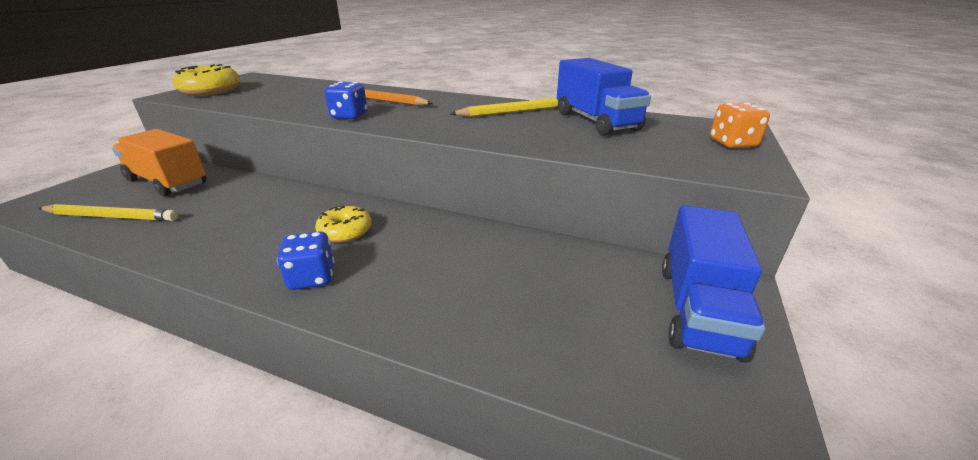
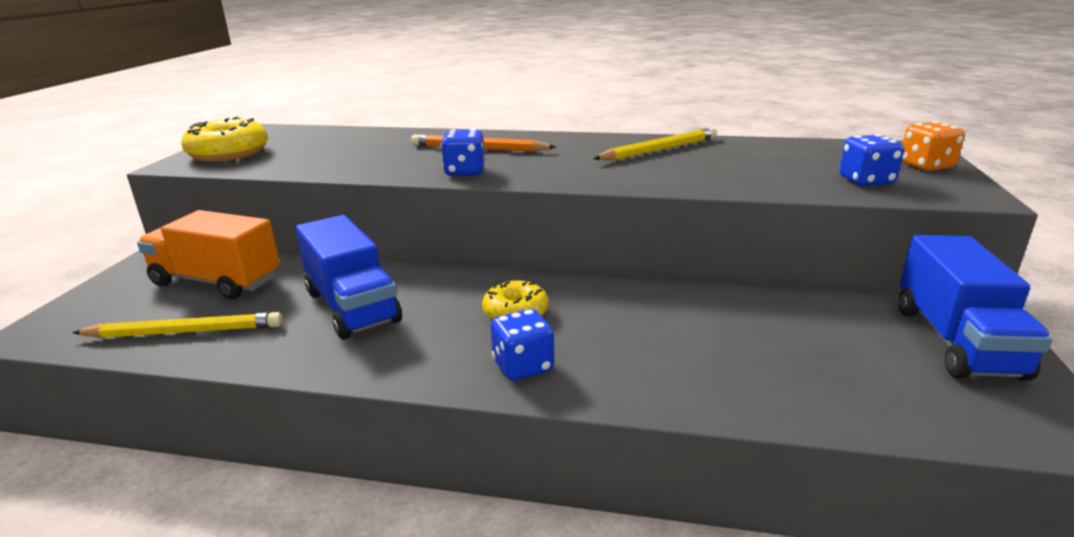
camera: 10 degrees left, 5 degrees down
(596, 121) = (762, 153): blue truck -> blue truck (352, 307)
(664, 152) = (866, 181): none -> blue dice

